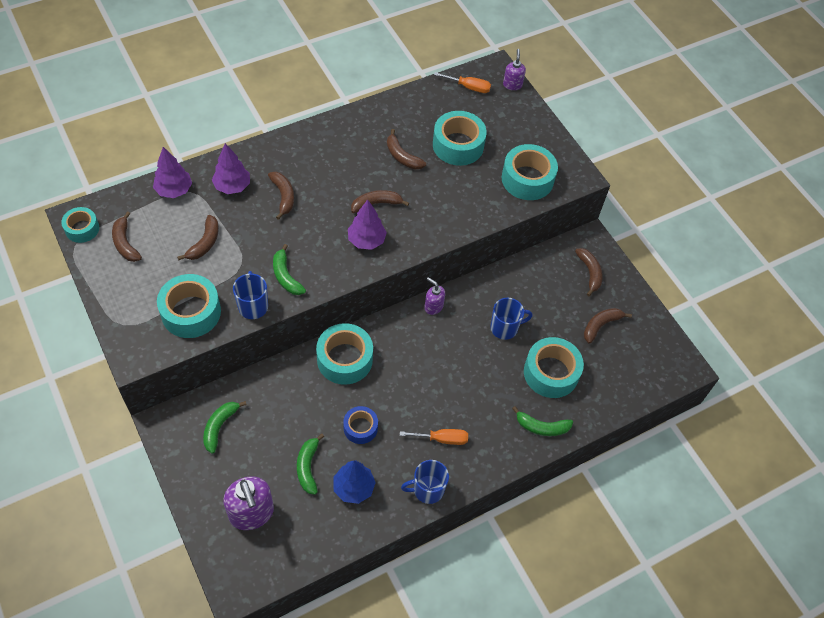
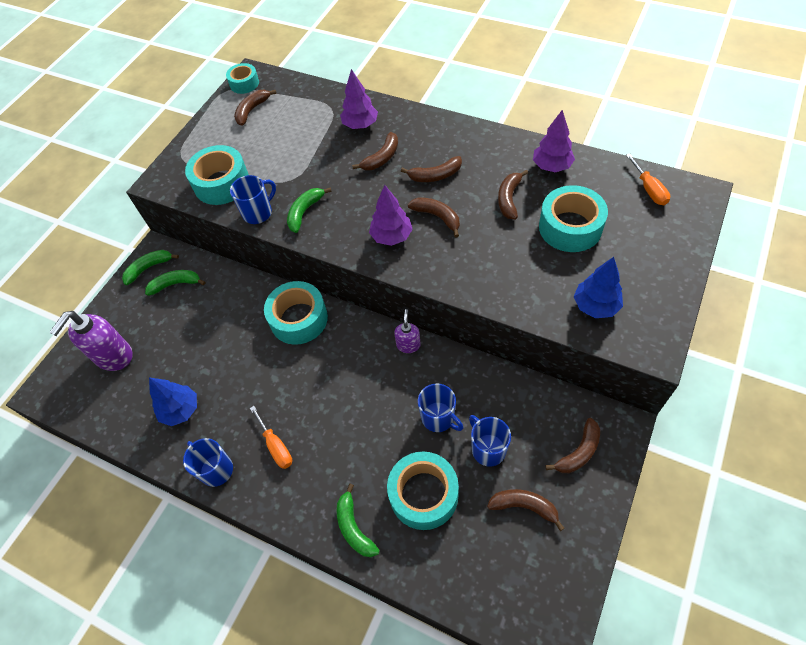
camera: 65 degrees right, 0 degrees up
(174, 190) = (323, 100): purple tree -> purple tree (551, 166)
(205, 243) = (292, 147): brown banana -> brown banana (435, 175)
(308, 467) = (179, 364): green banana -> green banana (149, 268)
(360, 428) = (241, 375): blue tape -> none
(512, 85) = (697, 217): purple soap dispenser -> none
(527, 179) = (595, 306): turquoise tape -> blue tree
(549, 317) = (487, 449): none -> blue mug

